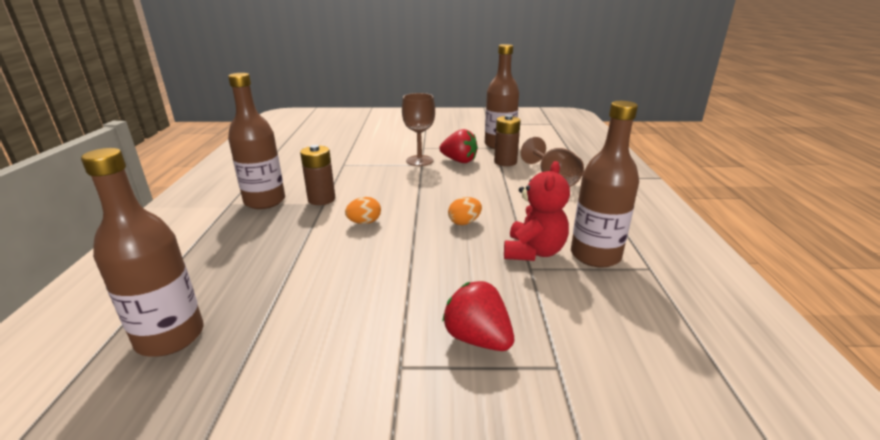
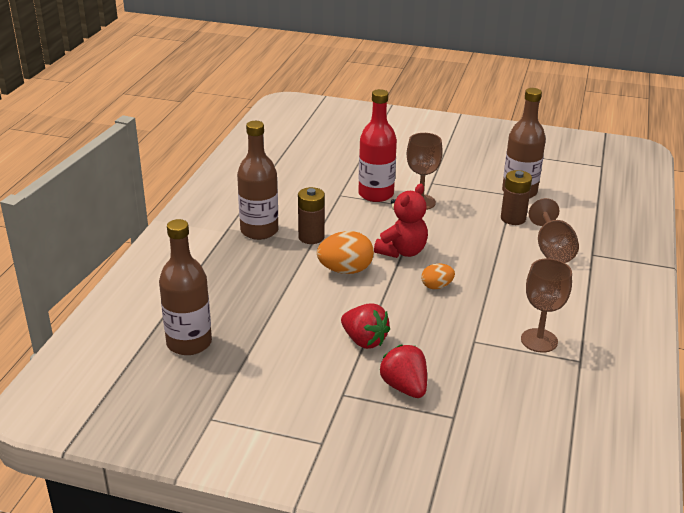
camera: 15 degrees right, 5 degrees up
(364, 222) = (345, 270): orange egg -> orange egg, size x1.72
(377, 160) = (376, 194): none -> red bottle
(459, 161) = (463, 209): red strawberry -> red strawberry (364, 340)
(533, 252) = (485, 327): red teddy bear -> red teddy bear (402, 251)
(595, 255) = (539, 340): brown bottle -> brown goblet

